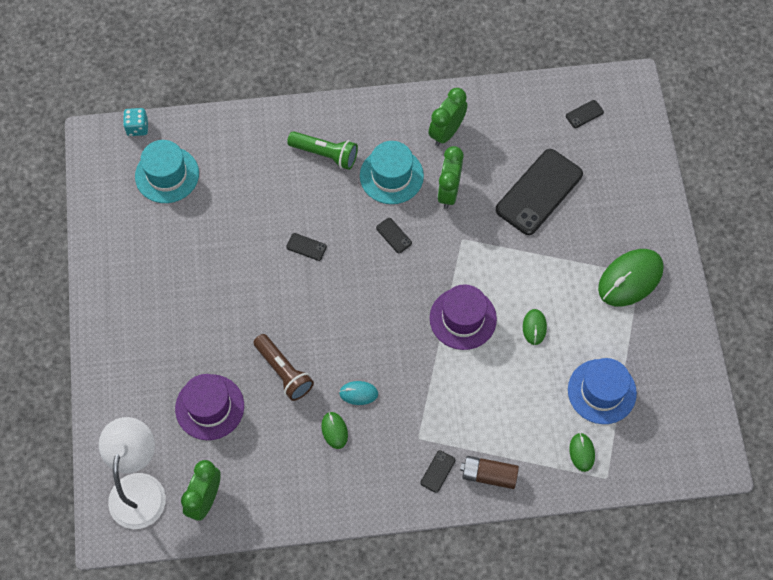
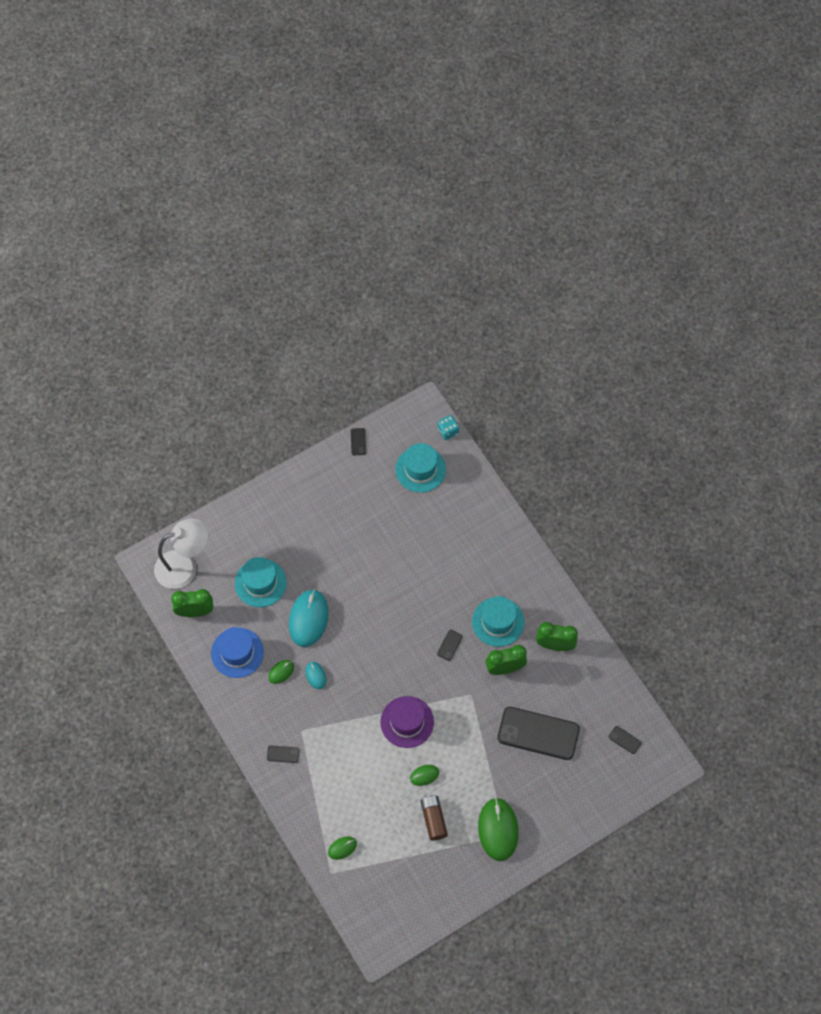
camera: 65 degrees right, 0 degrees up
(209, 407) = (260, 583): purple hat -> turquoise hat
(284, 372) = (308, 619): brown flashlight -> turquoise mouse
(306, 247) = (410, 589): black phone -> black phone (358, 442)
(325, 154) = (492, 568): green flashlight -> none
(488, 475) = (296, 790): brown battery -> brown battery (433, 819)
(602, 391) = (396, 844): blue hat -> blue hat (237, 652)
(630, 279) = (498, 829): green mouse -> green mouse turned 60 degrees clockwise

